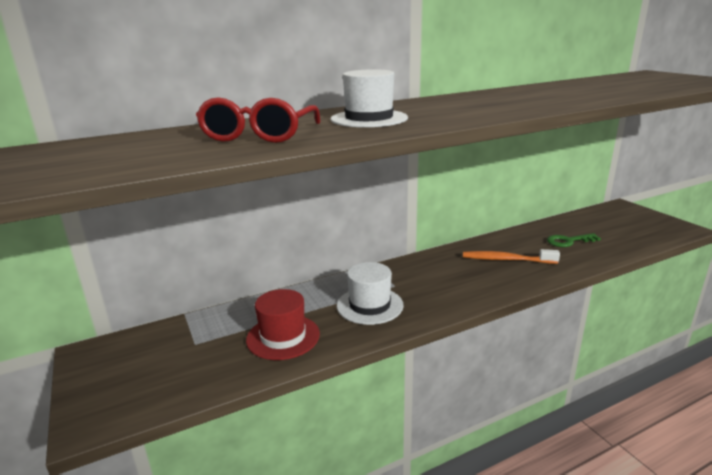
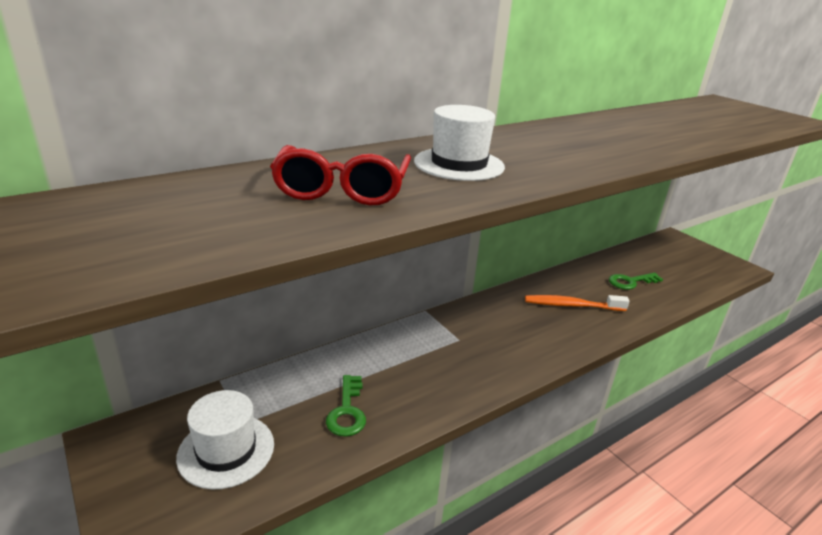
camera: 10 degrees left, 5 degrees up
(283, 337) = (347, 411): red hat -> green key
(370, 305) = (437, 366): white hat -> white hat (226, 450)

